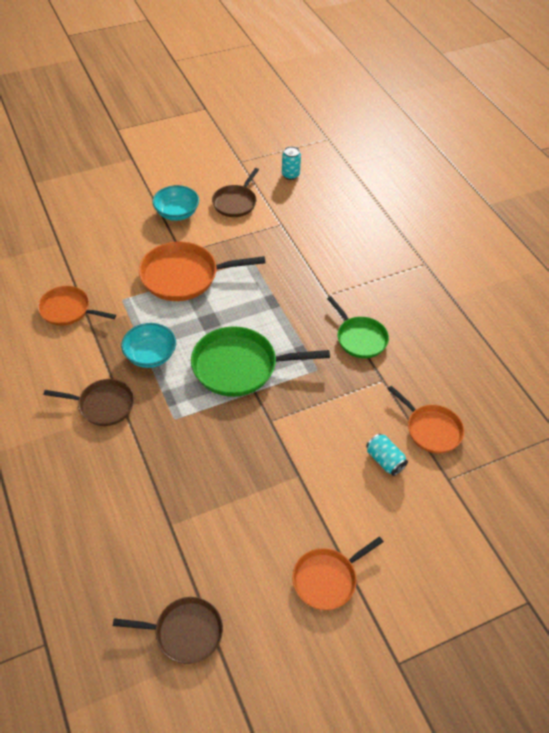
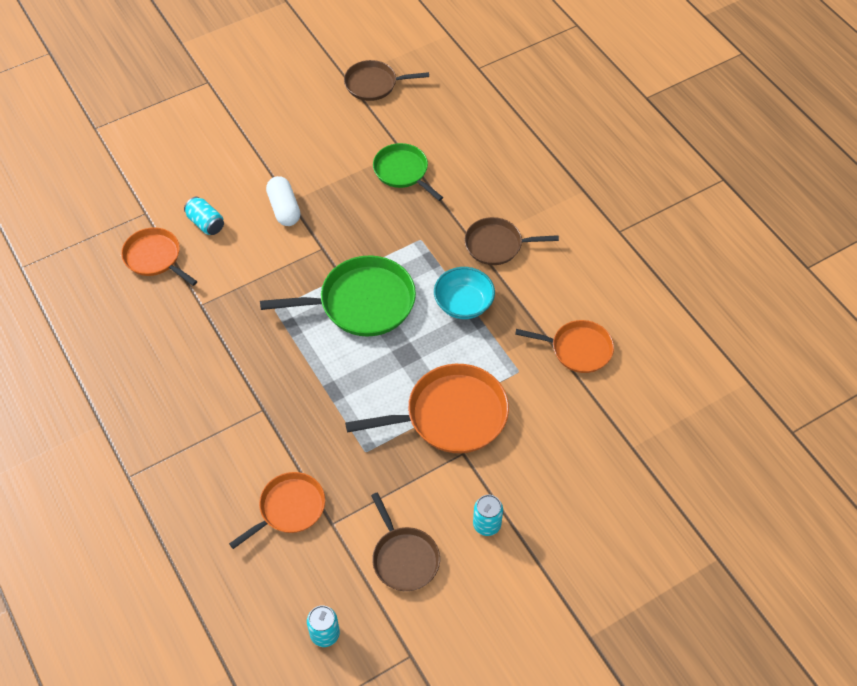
camera: 175 degrees right, 5 degrees up
(177, 213) = (487, 524): turquoise bowl -> turquoise can
(235, 202) = (404, 558): brown pan -> brown pan turned 135 degrees clockwise
(305, 467) = (284, 209): none -> white capsule
(327, 579) = (262, 127): orange pan -> orange pan (289, 508)
(360, 338) = (224, 353): green pan -> green pan (402, 171)

